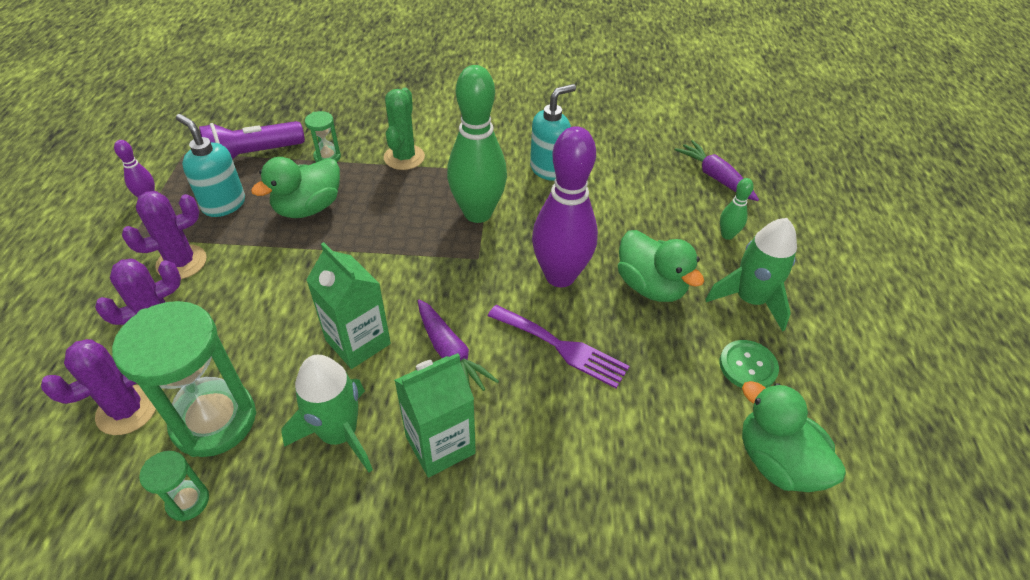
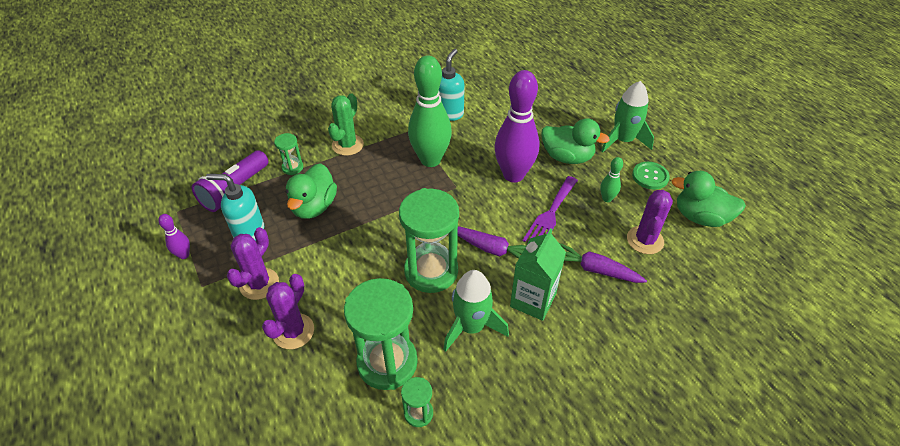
camera: 30 degrees left, 0 degrees up
(127, 410) = (322, 389): purple cactus -> purple cactus (645, 240)
(358, 342) = (431, 271): green carton -> green hourglass
(404, 157) = (347, 145): green cactus -> green cactus turned 45 degrees clockwise
(562, 347) = (550, 214): purple fork -> purple fork turned 120 degrees clockwise
(715, 177) = (548, 78): purple carrot -> purple carrot (595, 269)
(727, 235) = (582, 109): green bowling pin -> green bowling pin (607, 198)

